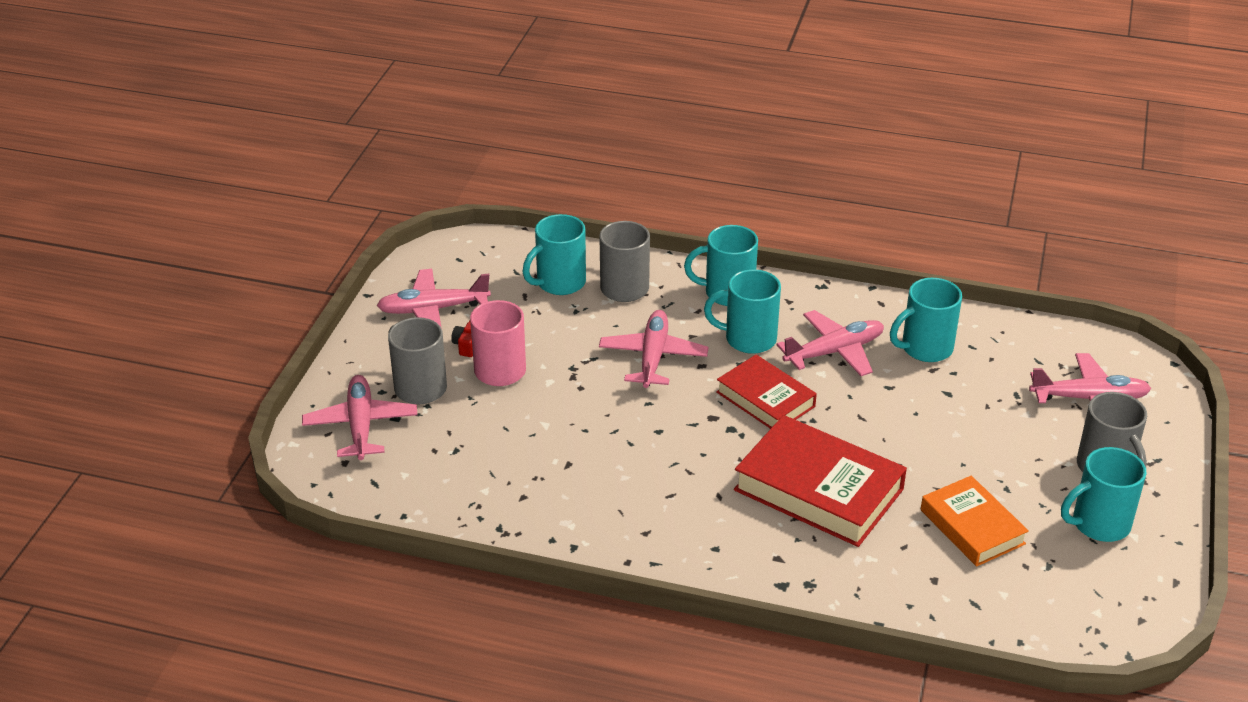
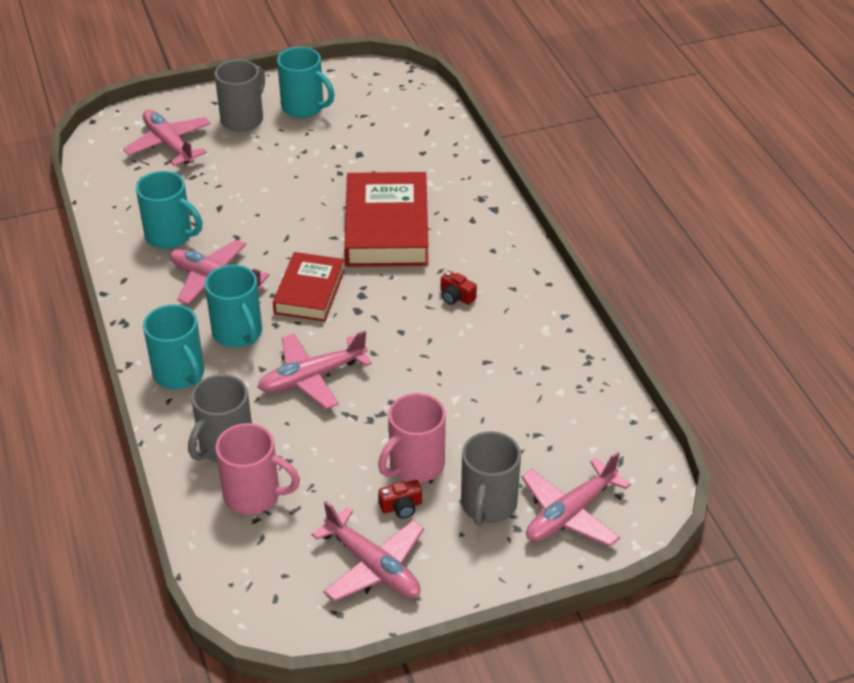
camera: 125 degrees left, 5 degrees up
(559, 283) = (254, 495): turquoise mug -> pink mug
(670, 487) = (456, 297): none -> red camera
(972, 527) = (357, 153): orange book -> none

